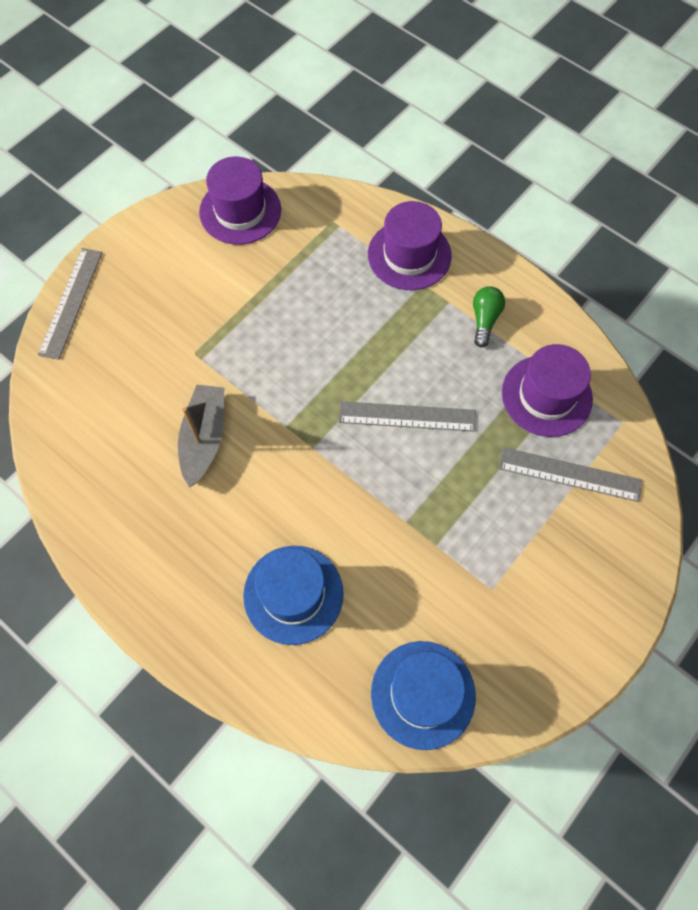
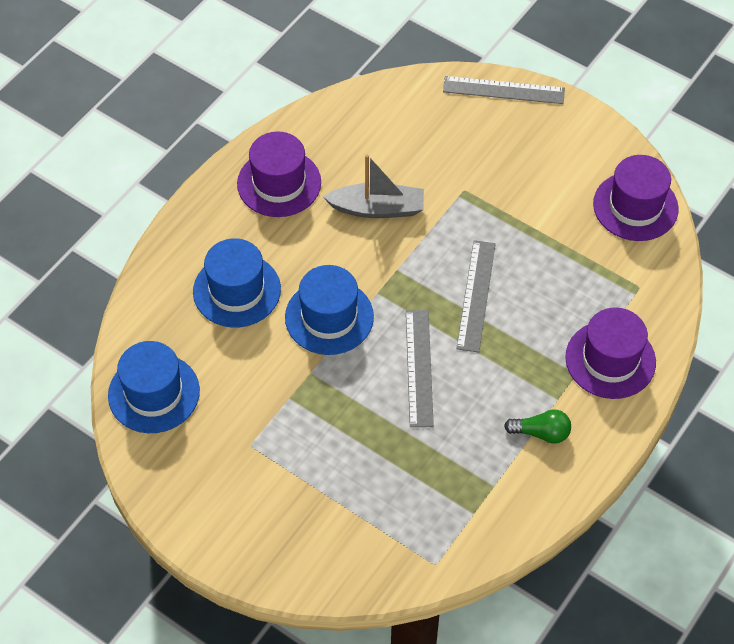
camera: 85 degrees right, 10 degrees down
(338, 498) = (329, 317): none -> blue hat
(546, 396) = (458, 492): purple hat -> purple hat (279, 183)
(569, 474) = (372, 513): grey ruler -> grey ruler (476, 295)

